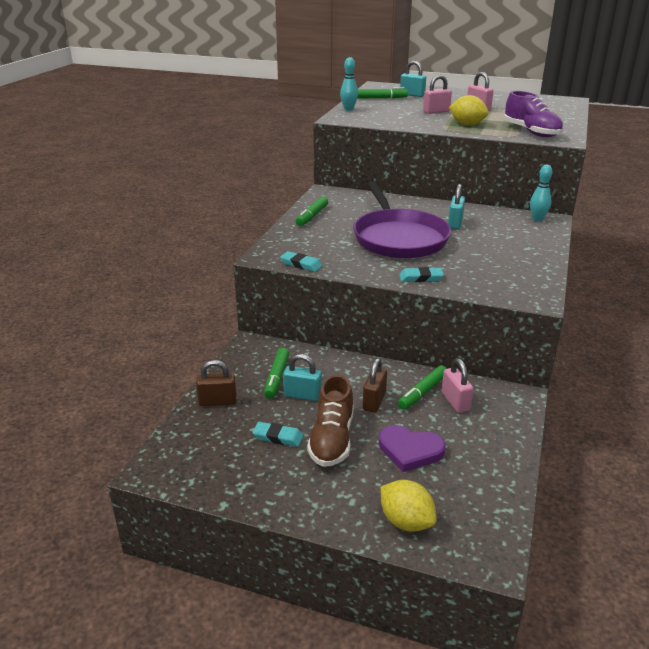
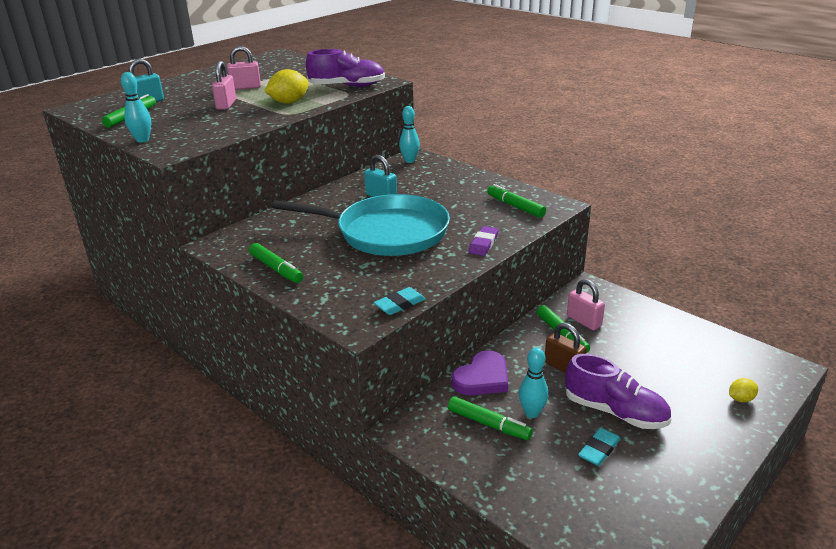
camera: 65 degrees left, 0 degrees up
(217, 401) = (513, 485): brown padlock -> none
(302, 395) = (532, 413): turquoise padlock -> turquoise bowling pin
(332, 439) = (615, 412): brown shoe -> purple shoe
(399, 238) = (387, 232): purple pan -> turquoise pan
(406, 521) = (740, 399): yellow lemon -> yellow lemon, size x0.55
(410, 450) = (646, 368): purple heart -> purple heart (482, 378)
(421, 278) = (483, 244): turquoise eraser -> purple eraser
(455, 402) = (583, 321): pink padlock -> pink padlock turned 45 degrees clockwise
(507, 280) = (515, 206): none -> green marker

